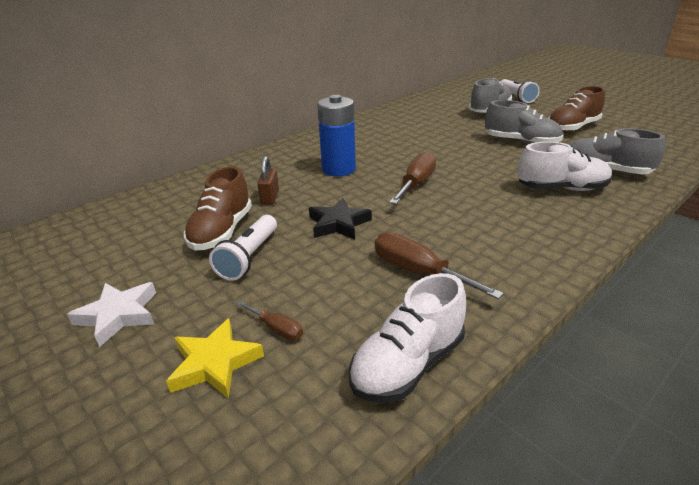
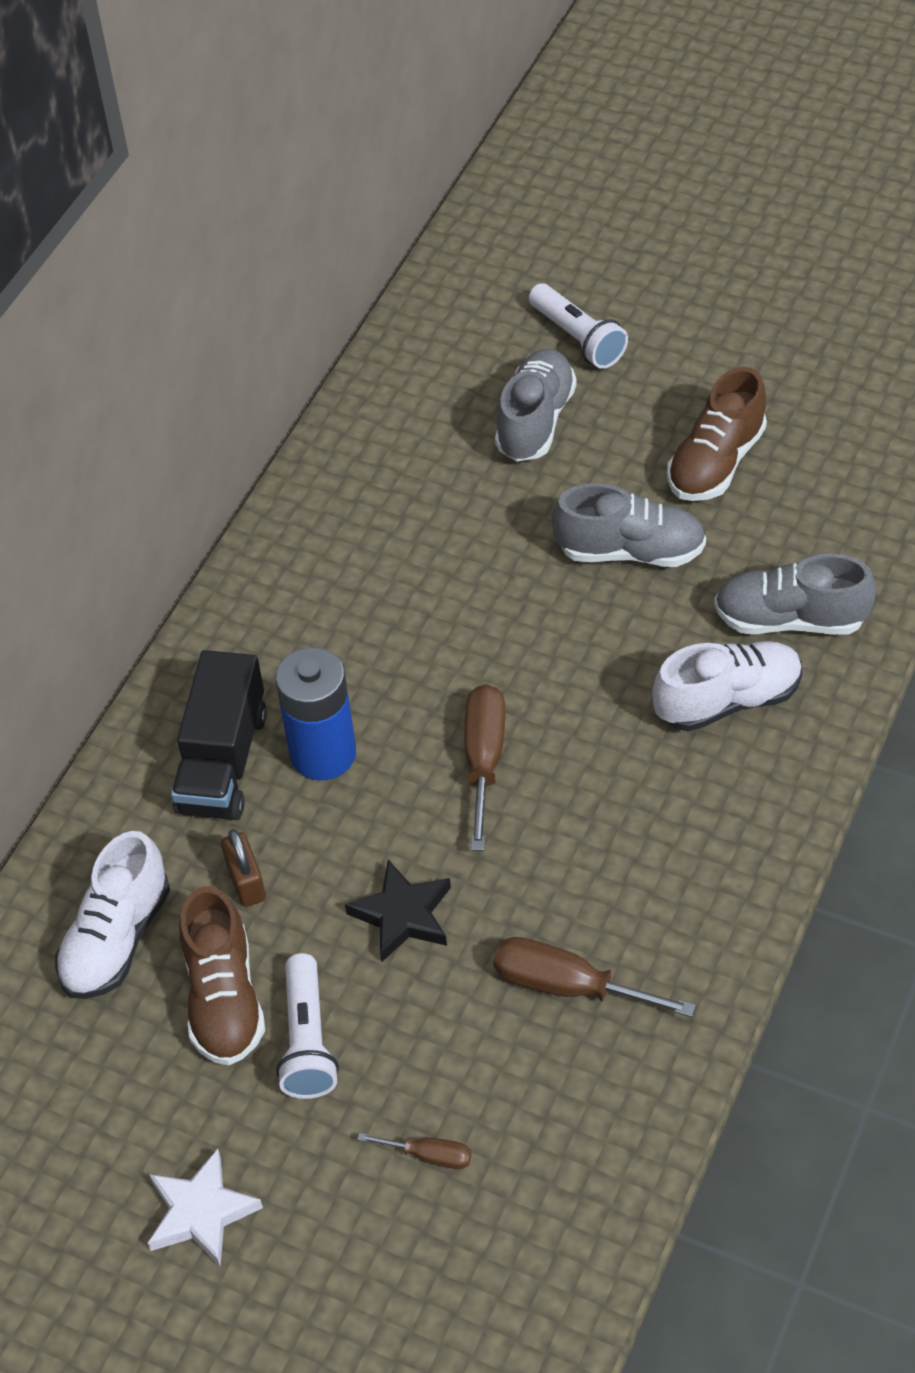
camera: 20 degrees left, 20 degrees up
(215, 363) = (385, 1233): yellow star -> none
(292, 164) = (223, 761): none -> black truck
(408, 364) = (613, 1149): white shoe -> white shoe (117, 939)

